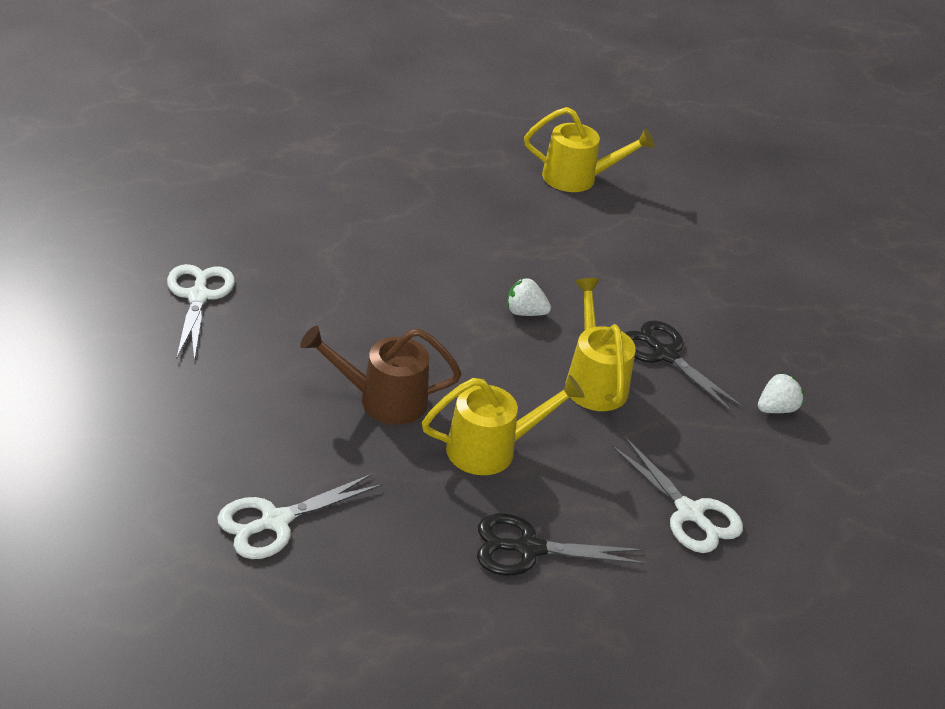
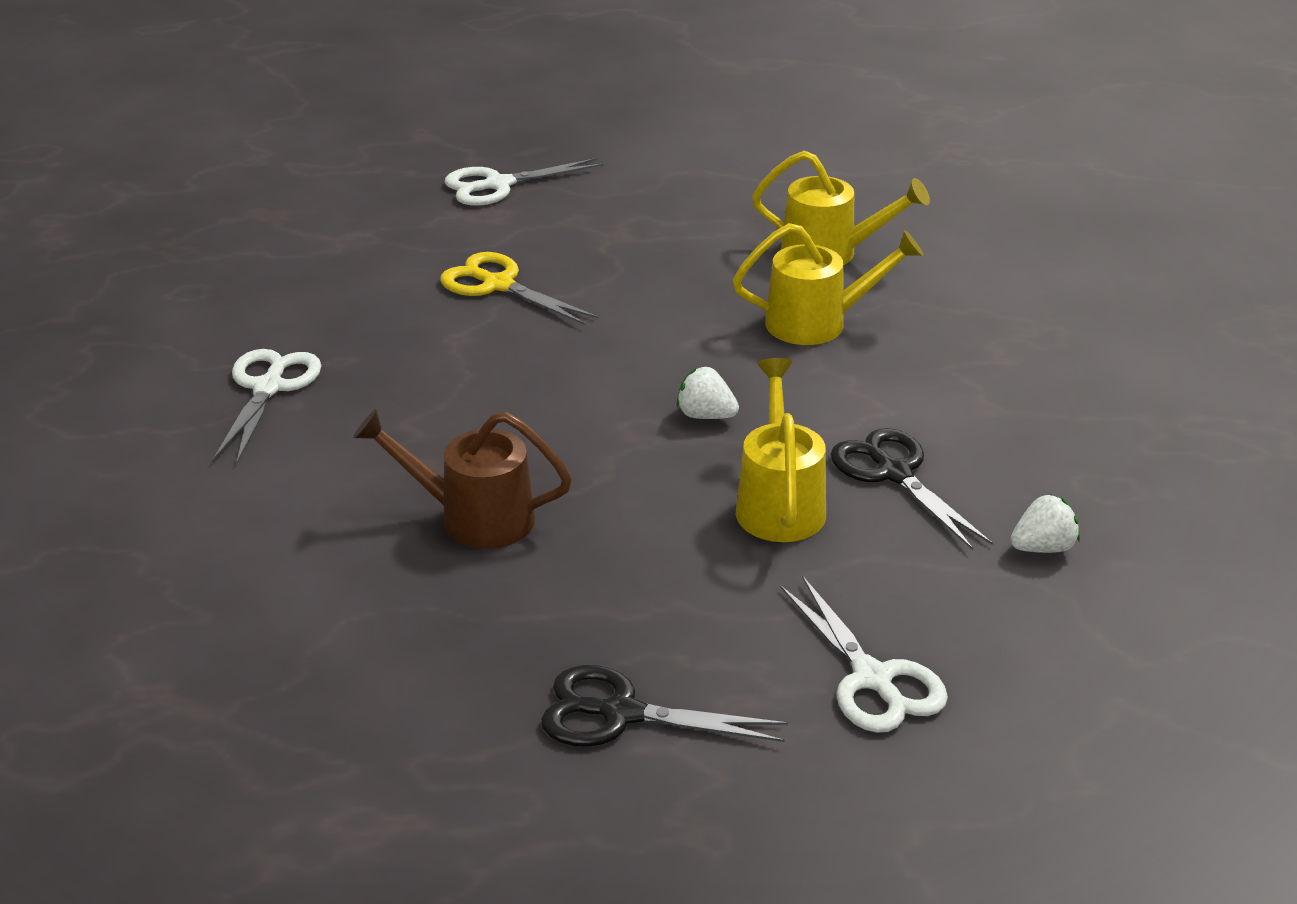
camera: 15 degrees right, 5 degrees down
(275, 521) = (279, 661): white scissors -> white scissors (498, 185)
(346, 207) = (498, 285): none -> yellow scissors
(492, 449) = (607, 584): yellow watering can -> yellow watering can (819, 323)

